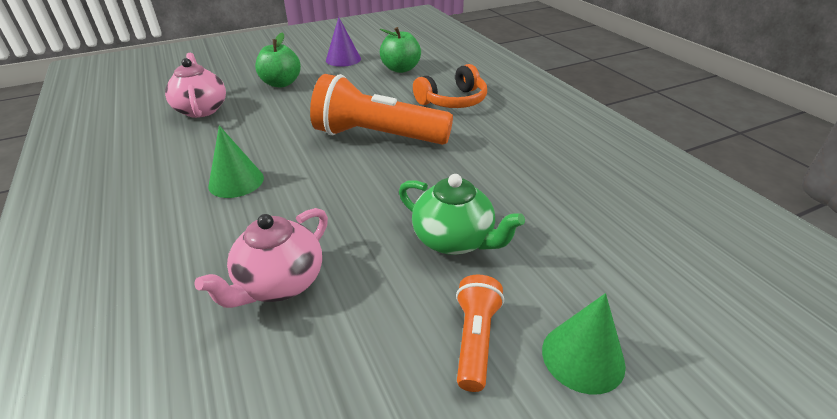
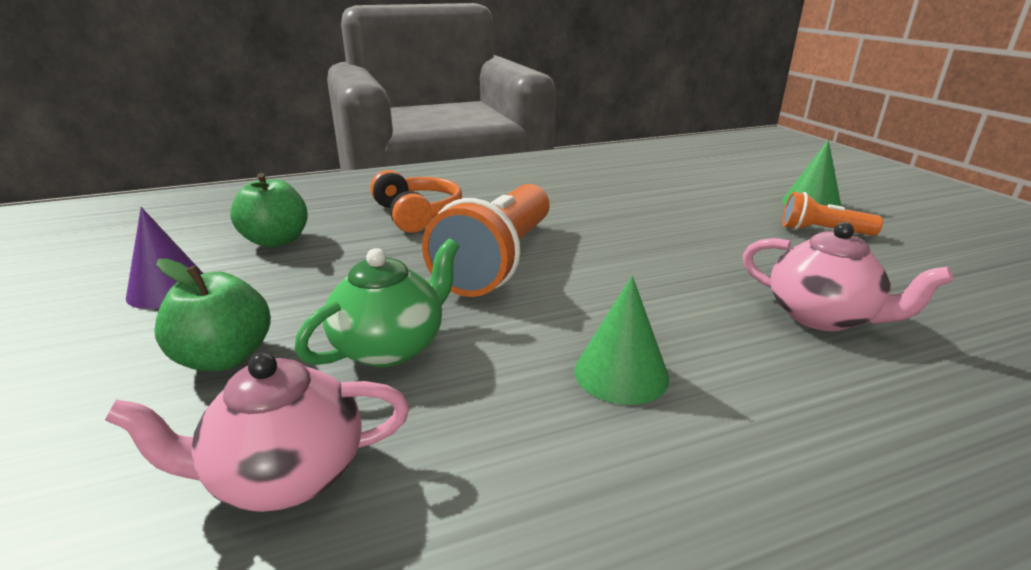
camera: 85 degrees left, 10 degrees down
(454, 240) = (706, 231): green teapot -> green teapot (390, 346)

